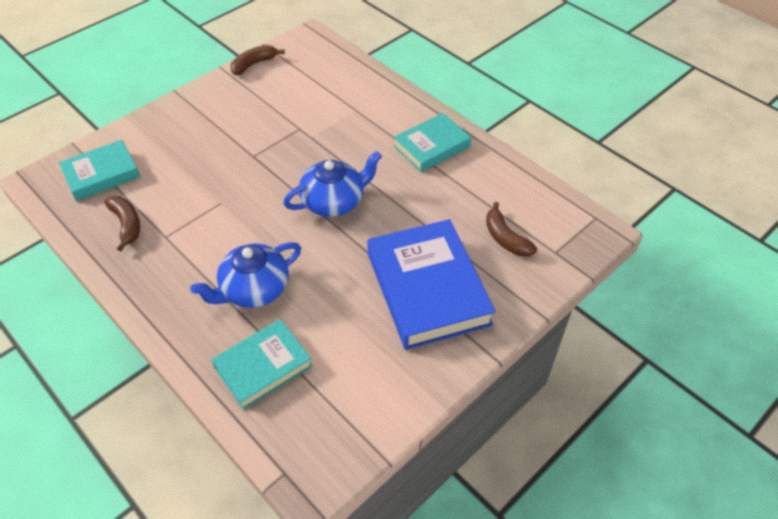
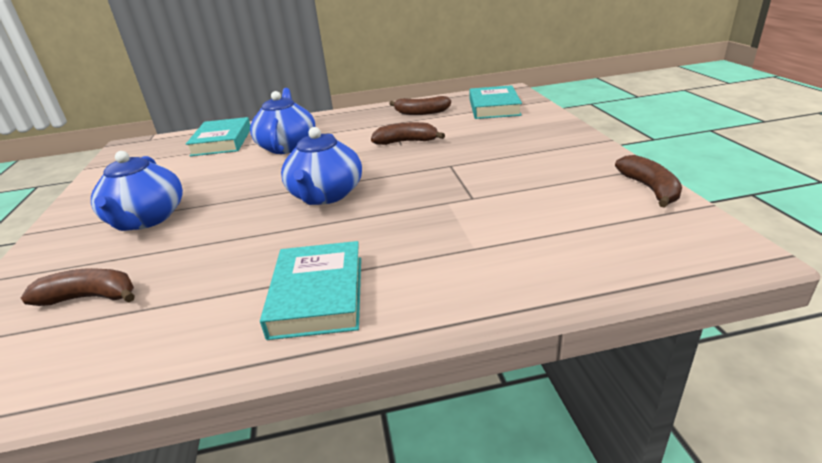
camera: 125 degrees right, 20 degrees down
(214, 201) = (406, 142): none -> brown banana
(427, 289) = (147, 219): blue book -> blue teapot

